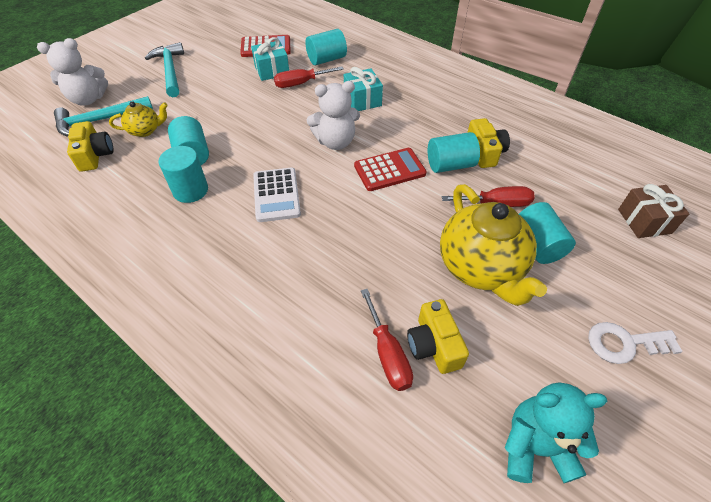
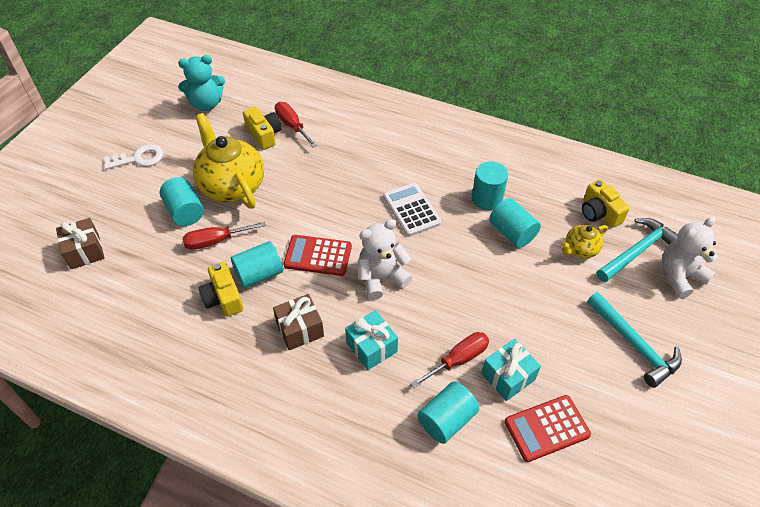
camera: 165 degrees right, 0 degrees up
(389, 170) = (318, 256): red calculator -> red calculator turned 45 degrees clockwise
(417, 120) = (300, 329): none -> brown gift

